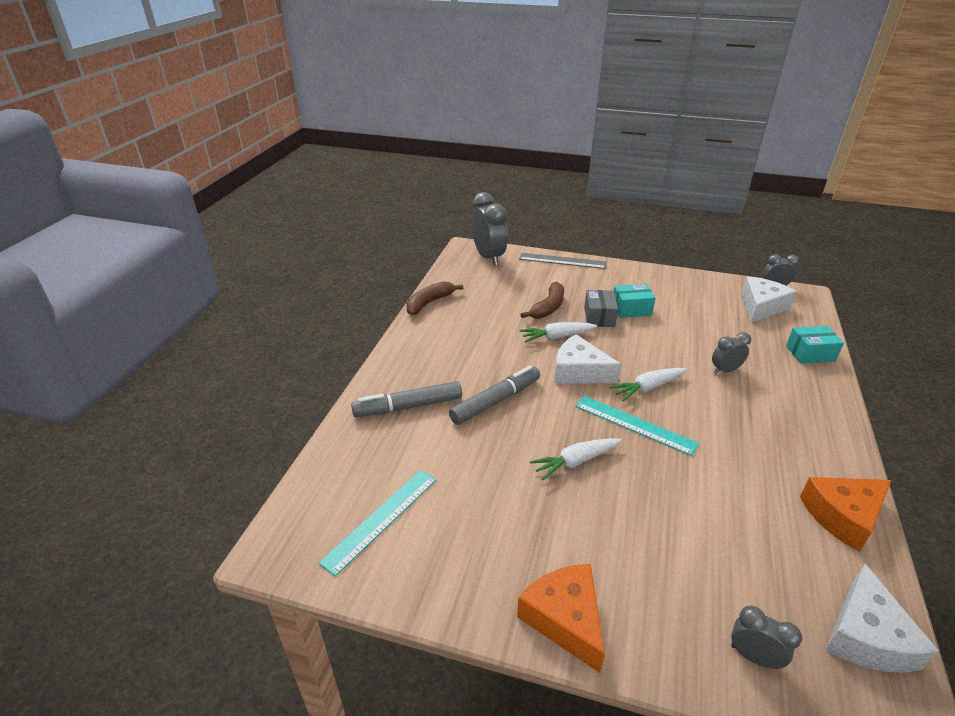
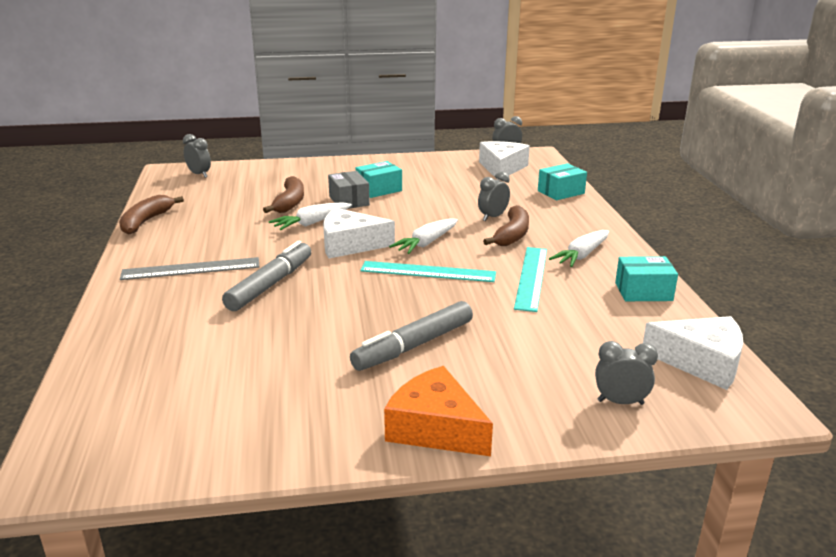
camera: 25 degrees left, 10 degrees down
(381, 519) = (184, 408): turquoise ruler -> turquoise ruler (531, 277)
(408, 406) = (167, 310): grey marker -> grey marker (413, 345)
(488, 257) = (199, 174): grey clock -> grey clock, size x0.53
(562, 261) = (286, 165): grey ruler -> grey ruler (191, 269)
(575, 462) = (382, 312): white carrot -> white carrot (581, 255)
(735, 399) = (512, 235): none -> brown banana
(843, 516) = (643, 292): orange cheese -> turquoise box
(866, 636) = (701, 362): white cheese -> white cheese turned 60 degrees counterclockwise

